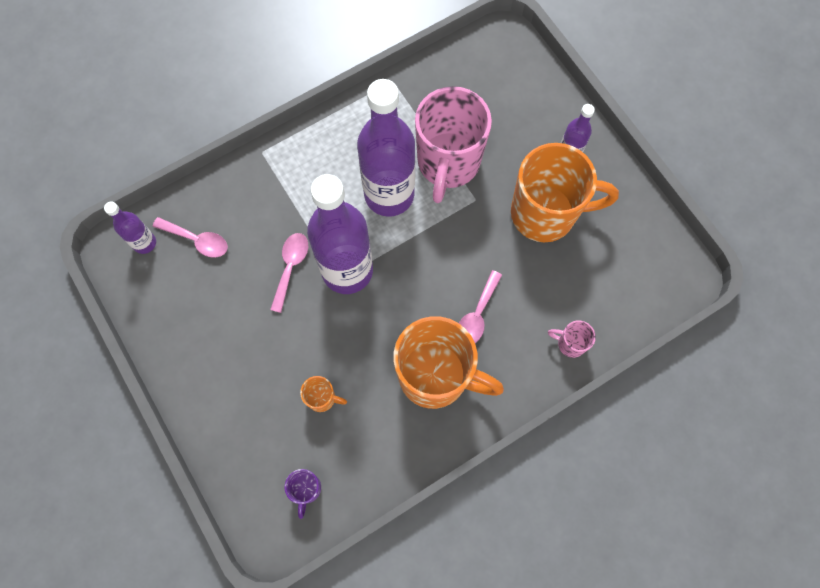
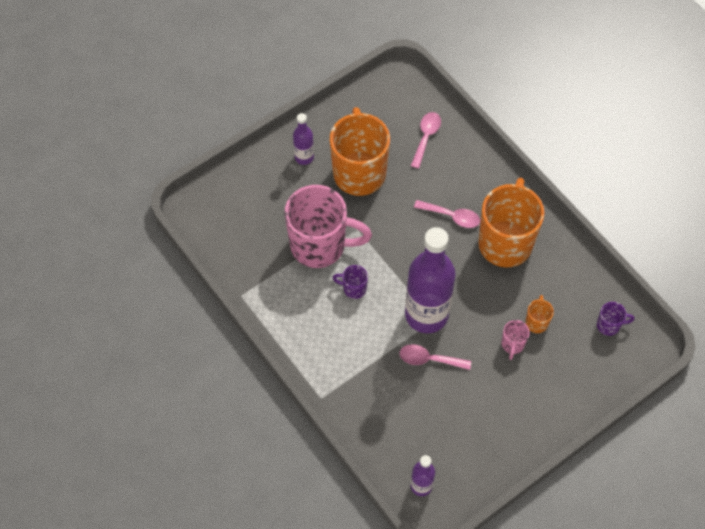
camera: 95 degrees left, 10 degrees down
(197, 240) = (413, 440): pink spoon -> pink spoon (426, 137)
(389, 195) = (353, 288): purple bottle -> purple mug
(570, 343) = (465, 152): pink mug -> pink mug (512, 344)

